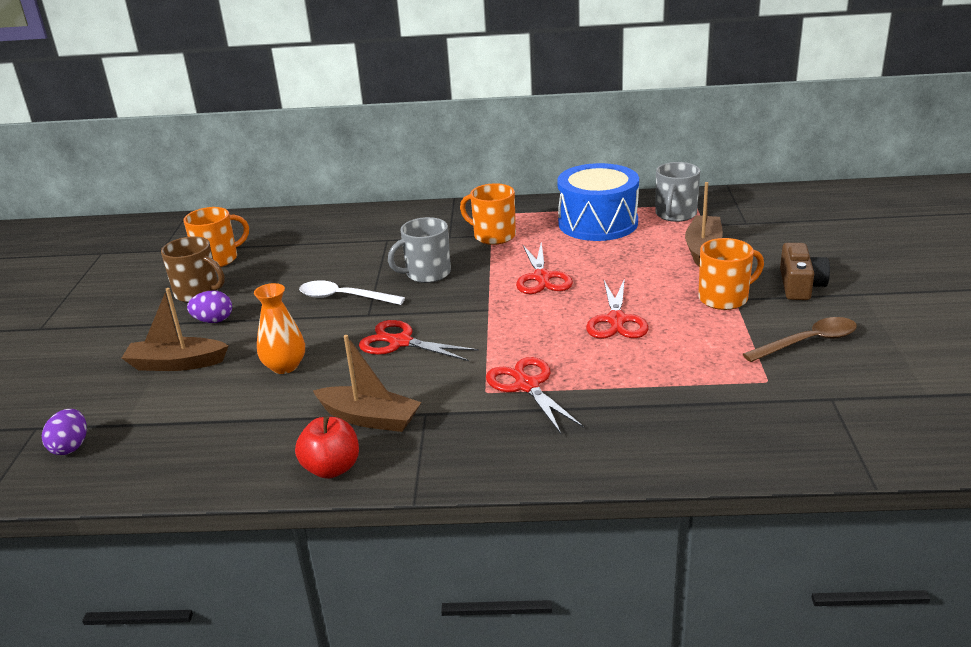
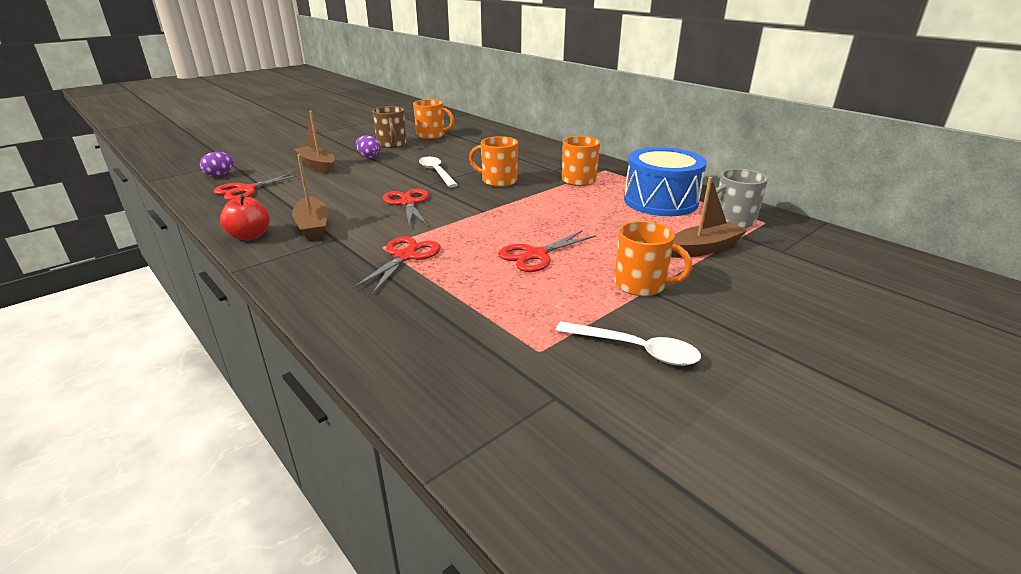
camera: 45 degrees right, 0 degrees up
(285, 366) = (344, 187): orange vase -> none
(427, 273) = (498, 181): grey mug -> orange mug
(542, 277) = (551, 211): red scissors -> red scissors (246, 190)
(800, 285) = (728, 312): brown camera -> none
(808, 342) = (635, 350): brown spoon -> white spoon

